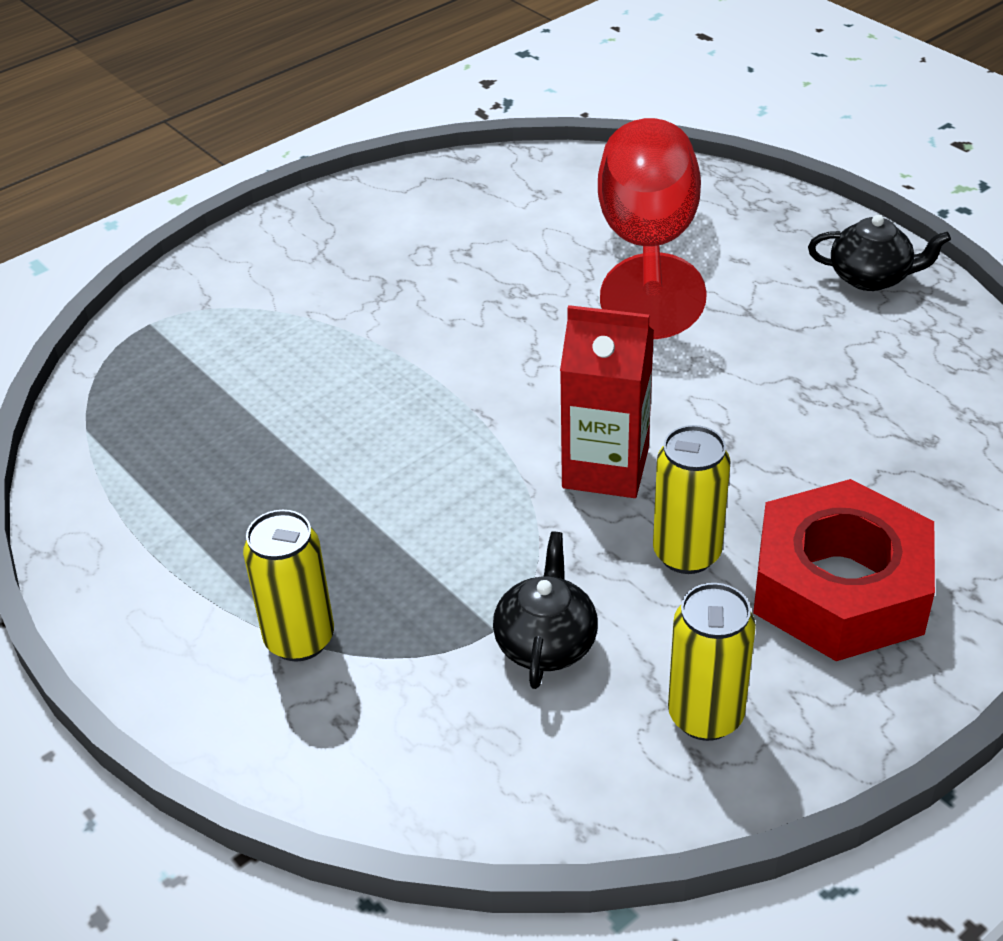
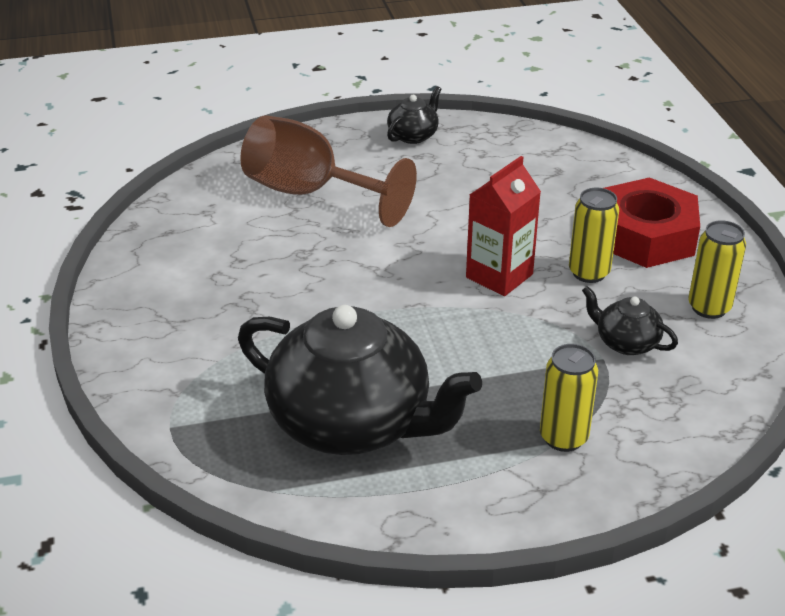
camera: 65 degrees left, 5 degrees down
(225, 447) = (352, 424): none -> black teapot
(648, 248) = (310, 193): red goblet -> brown goblet

